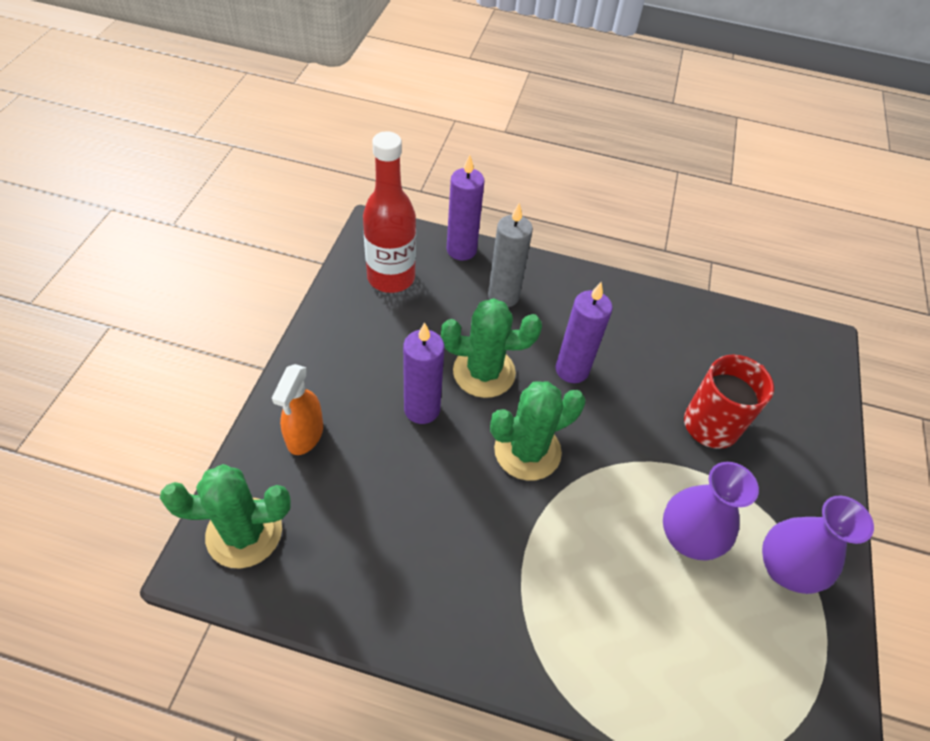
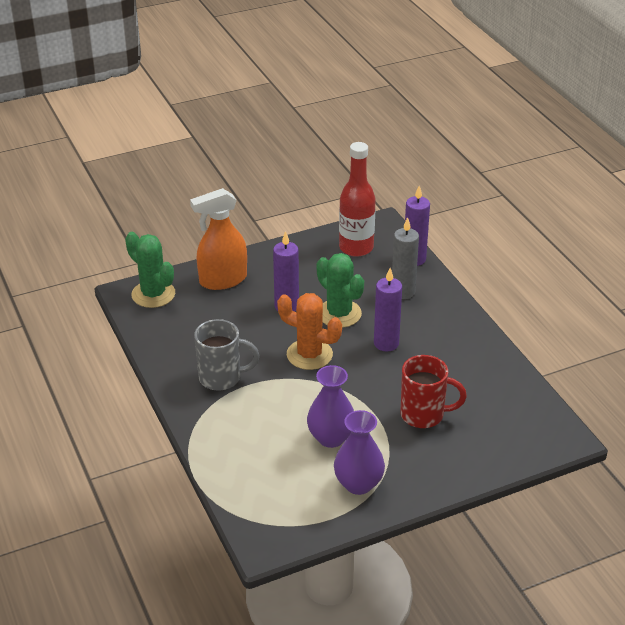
camera: 55 degrees right, 15 degrees down
(305, 435) = (222, 280): orange spray bottle -> orange spray bottle, size x1.54
(487, 575) = (222, 378): none -> grey mug
(527, 451) = (309, 355): green cactus -> orange cactus

